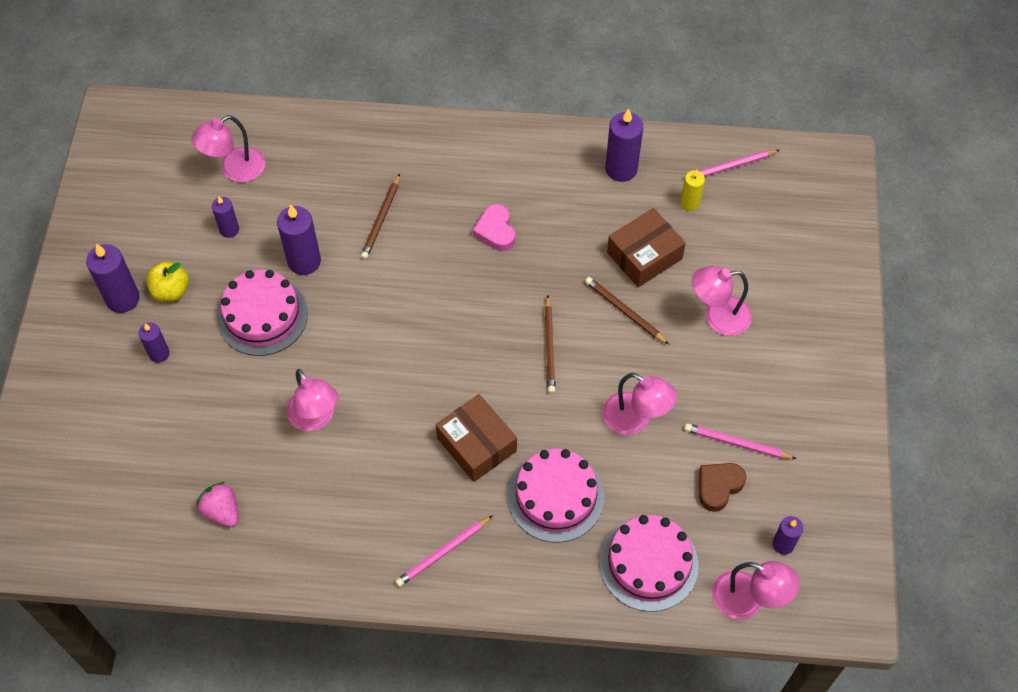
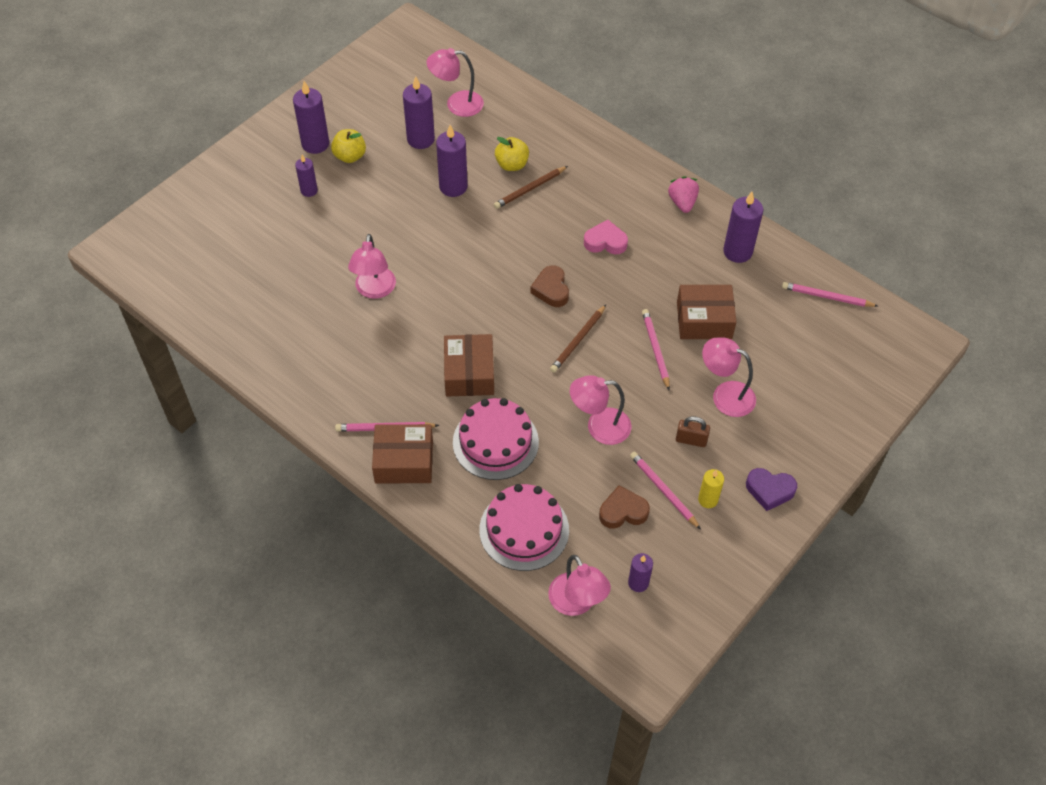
camera: 35 degrees right, 5 degrees down
(222, 511) = (264, 311): pink strawberry -> pink strawberry (682, 203)
(229, 229) = (420, 139): purple candle -> purple candle, size x1.67
(262, 315) = (396, 205): pink cake -> none
(343, 204) = (512, 165): none -> yellow apple
(484, 311) = (551, 289): none -> brown heart
(488, 573) = (404, 461): none -> brown box
(495, 231) = (605, 242): pink heart -> pink heart turned 75 degrees clockwise
(625, 311) = (655, 350): brown pencil -> pink pencil
(635, 419) = (599, 427): pink lamp -> pink lamp turned 105 degrees clockwise
(690, 203) = (771, 304): yellow candle -> yellow candle (708, 500)
(722, 379) = (691, 440): none -> brown padlock
(822, 383) = (769, 490): none -> purple heart

